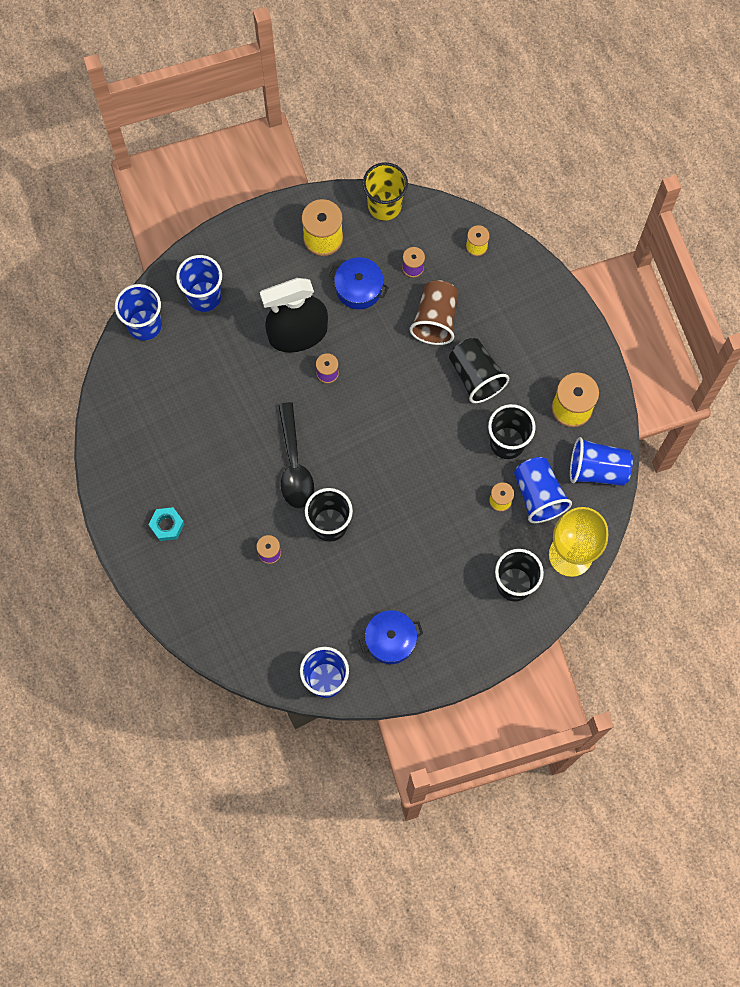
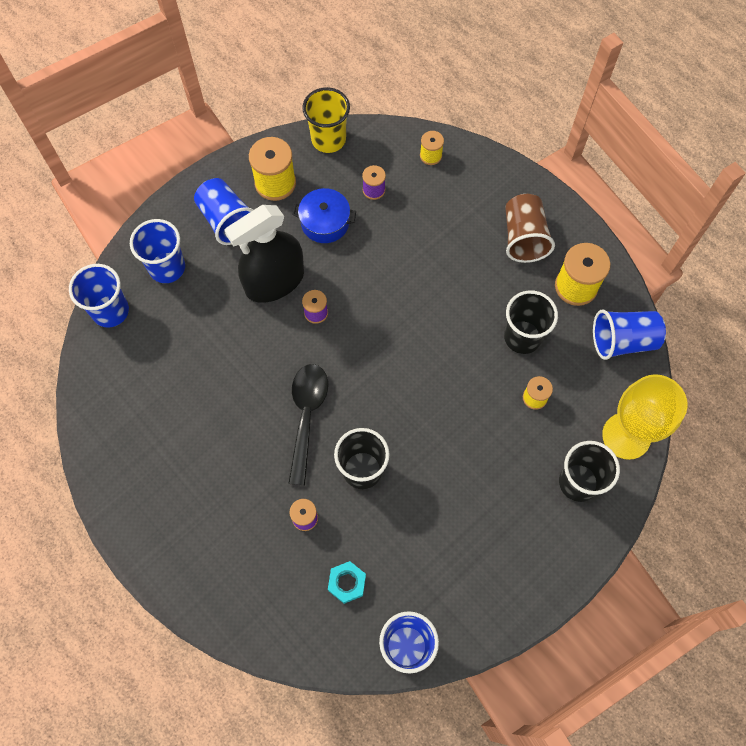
camera: 15 degrees left, 5 degrees down
(167, 525) = (183, 517): turquoise nut -> turquoise nut (347, 583)
(294, 465) = (306, 416): black spoon -> black spoon turned 150 degrees counterclockwise
(390, 640) = (465, 580): blue pot -> none
(435, 319) = (411, 234): brown cup -> brown cup (524, 238)
(476, 376) = (469, 279): black cup -> none
(538, 495) = (572, 382): blue cup -> blue cup (227, 220)

